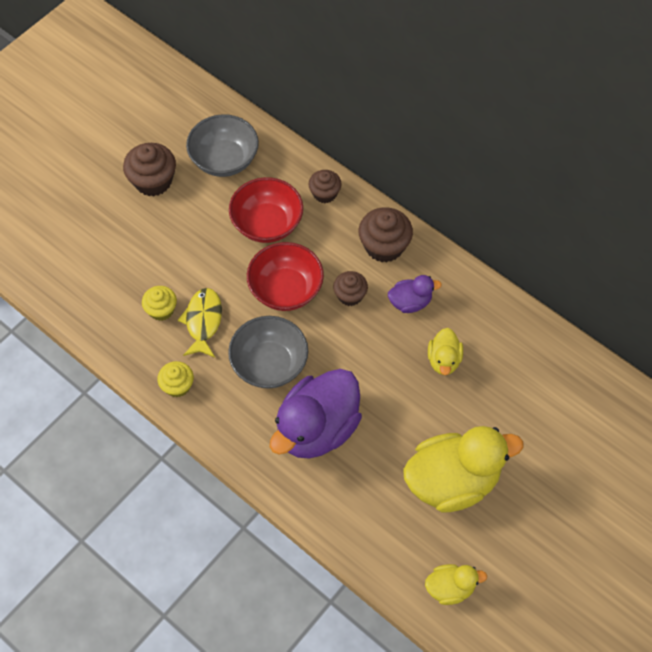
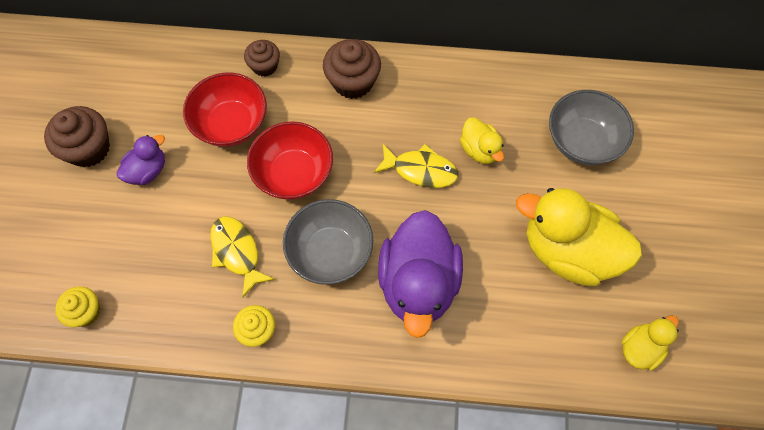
camera: 35 degrees left, 5 degrees up
(161, 310) = (187, 267): yellow cupcake -> yellow cupcake (85, 312)
(224, 160) = (146, 89): grey bowl -> grey bowl (582, 141)
(350, 295) = (356, 143): brown cupcake -> none
(384, 346) = (420, 170): none -> yellow fish
(410, 302) = (413, 117): purple duck -> purple duck (148, 171)
(452, 481) = (568, 251): yellow duck -> yellow duck turned 105 degrees counterclockwise

